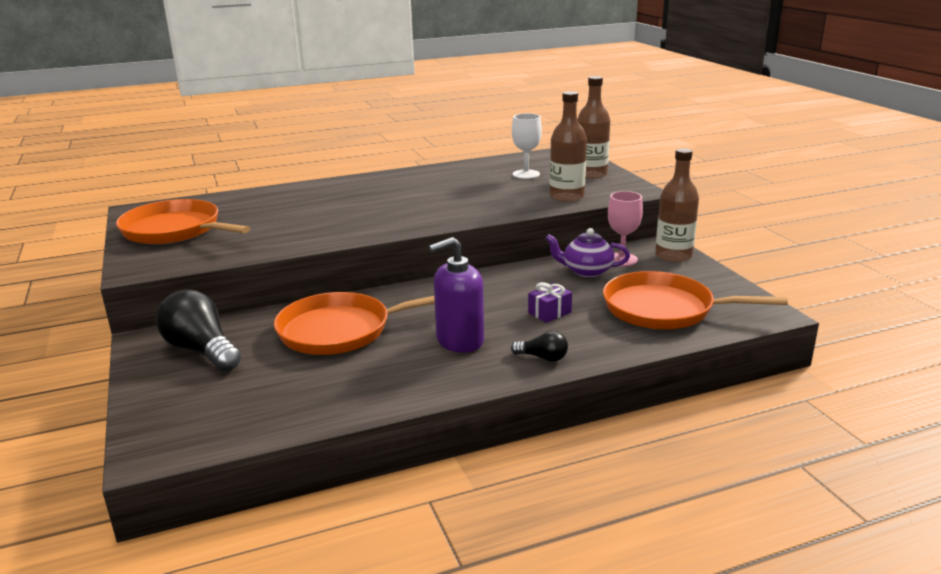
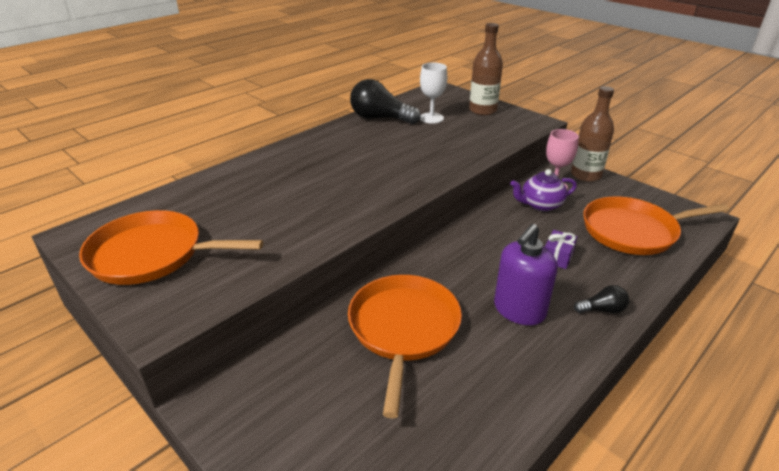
camera: 25 degrees left, 10 degrees up
(202, 351) = (286, 401): black light bulb -> black light bulb (380, 118)
(340, 330) = (403, 329): orange pan -> orange pan turned 135 degrees clockwise
(566, 197) = (490, 137): brown bottle -> none

